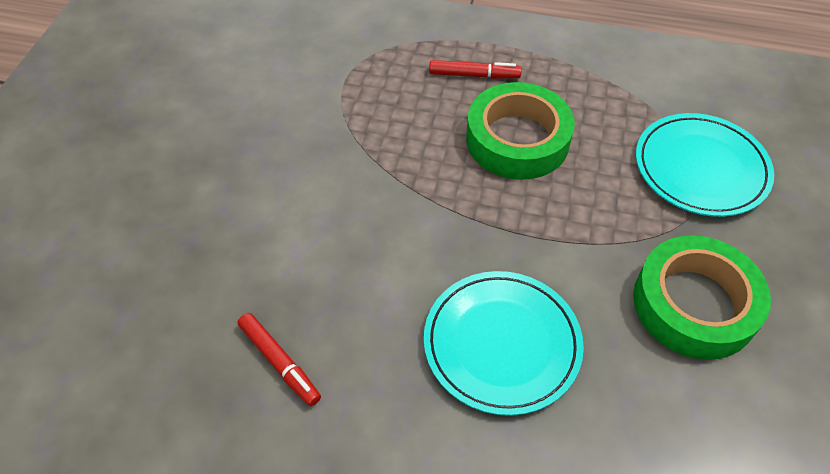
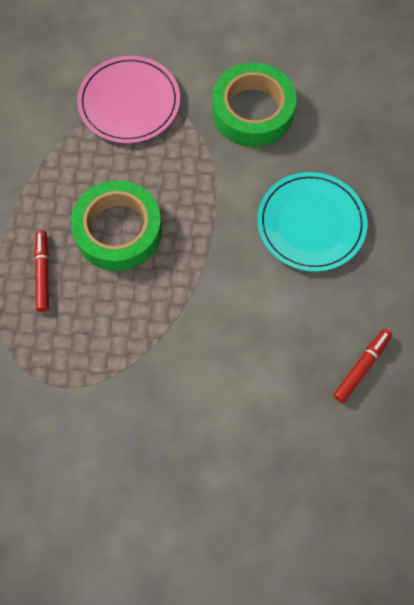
camera: 100 degrees left, 15 degrees up
(701, 168) = (129, 103): turquoise plate -> pink plate

